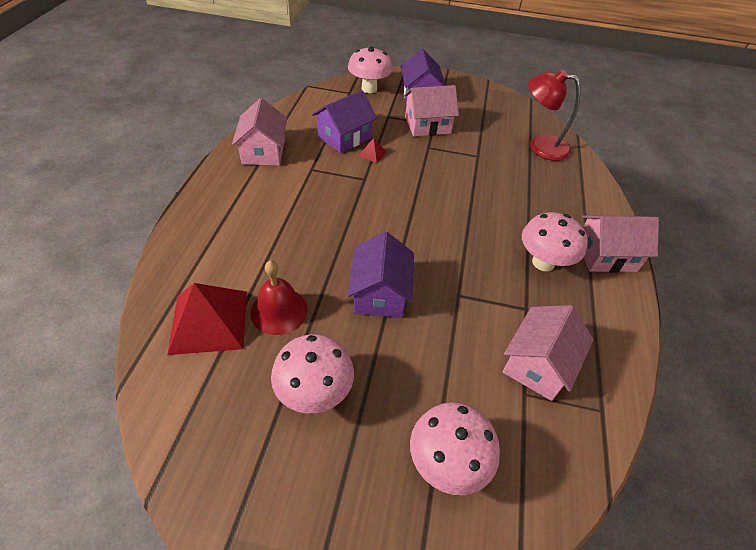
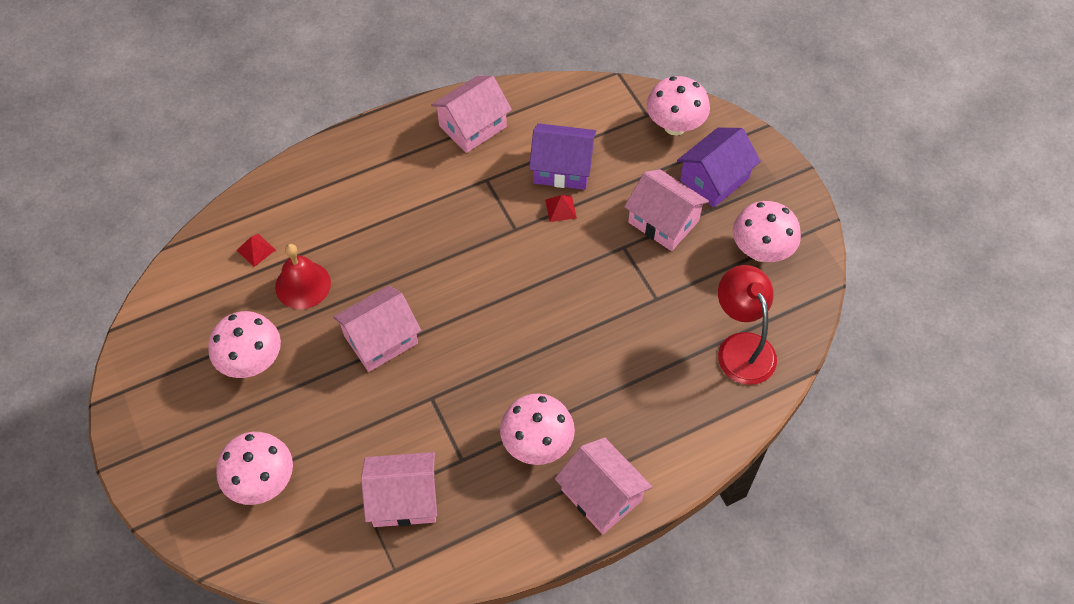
camera: 55 degrees right, 10 degrees up
(209, 321) = (256, 250): red pyramid -> red pyramid, size x0.42
(380, 293) = (380, 339): purple house -> pink house
(483, 108) = (761, 251): none -> pink mushroom

